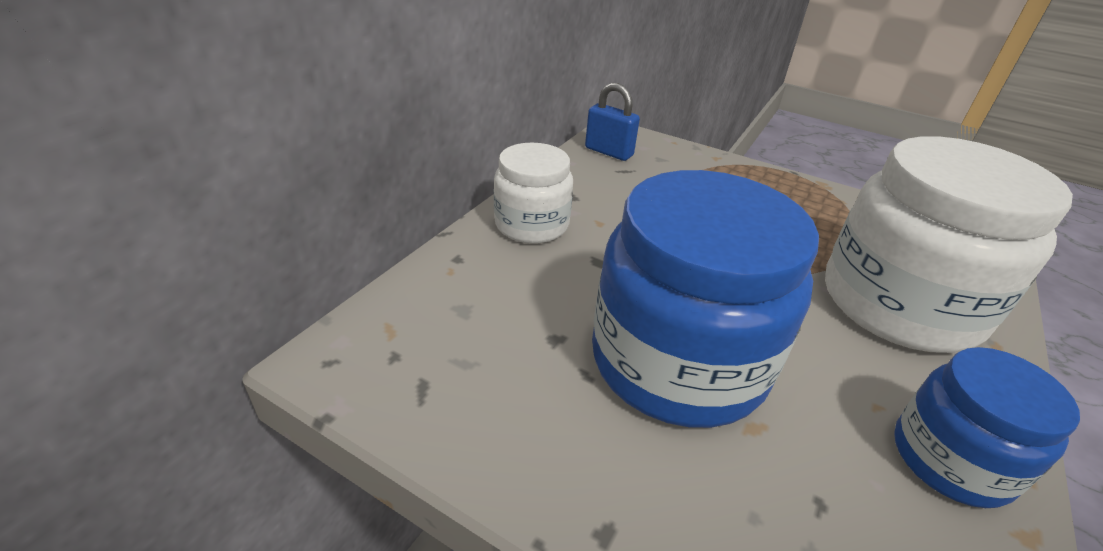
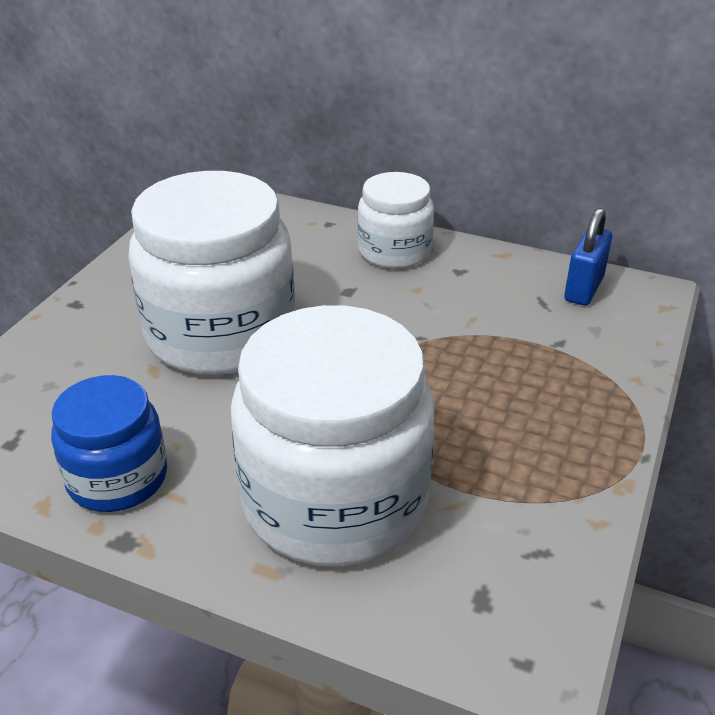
camera: 85 degrees right, 0 degrees up
(678, 361) = (220, 334): blue jar -> white jar

